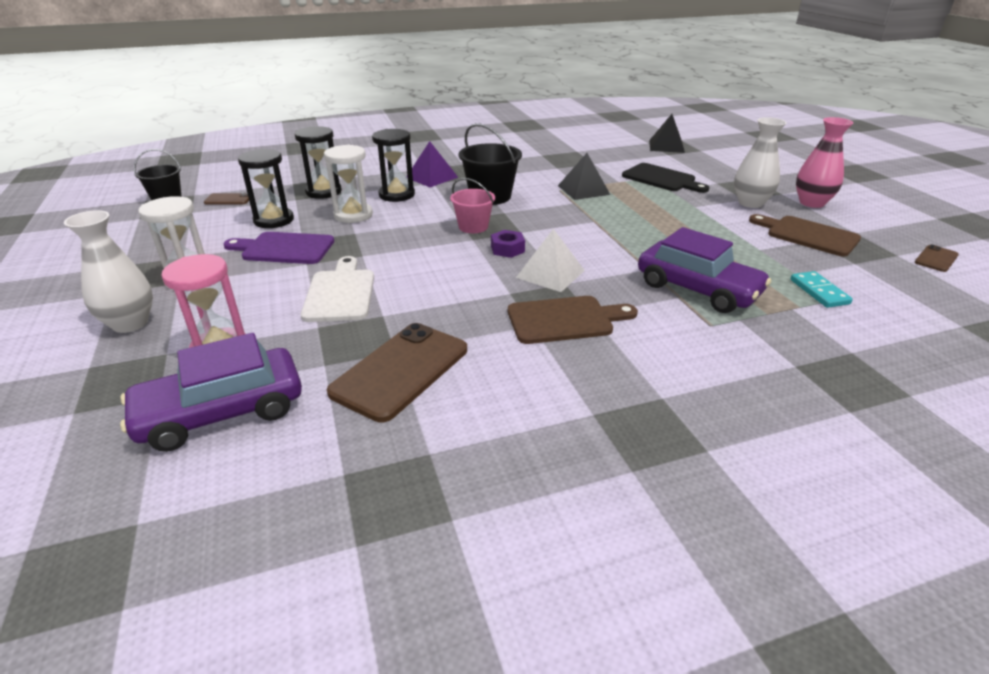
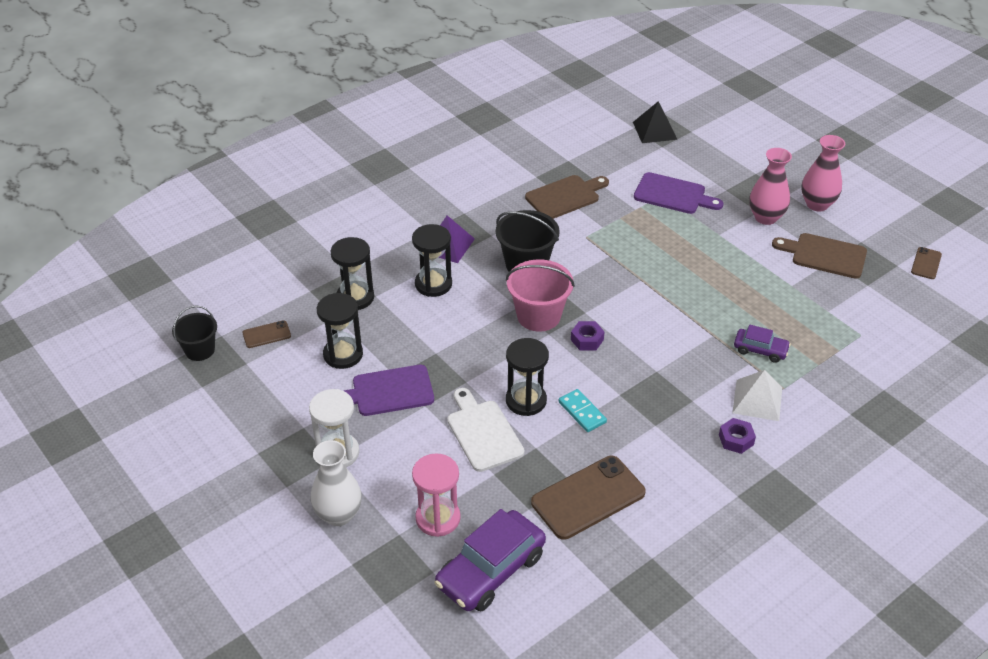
camera: 20 degrees left, 10 degrees up
(353, 215) = (414, 327): white hourglass -> none
(400, 370) = (588, 497): brown phone -> brown phone turned 45 degrees clockwise
(407, 279) = (526, 400): none -> black hourglass
(473, 227) = (538, 316): pink bucket -> pink bucket, size x1.54
(550, 274) = (639, 362): white pyramid -> white pyramid (757, 400)
(565, 320) = (677, 413): brown cutting board -> brown cutting board (565, 196)
(583, 190) = (608, 232): black pyramid -> none
(624, 358) = (736, 439): none -> purple nut
(661, 179) = (673, 195): black cutting board -> purple cutting board
(697, 289) = (760, 350): purple car -> purple car, size x0.53
(750, 203) = (765, 217): white vase -> pink vase
(819, 292) = (849, 329): turquoise domino -> turquoise domino (582, 412)

